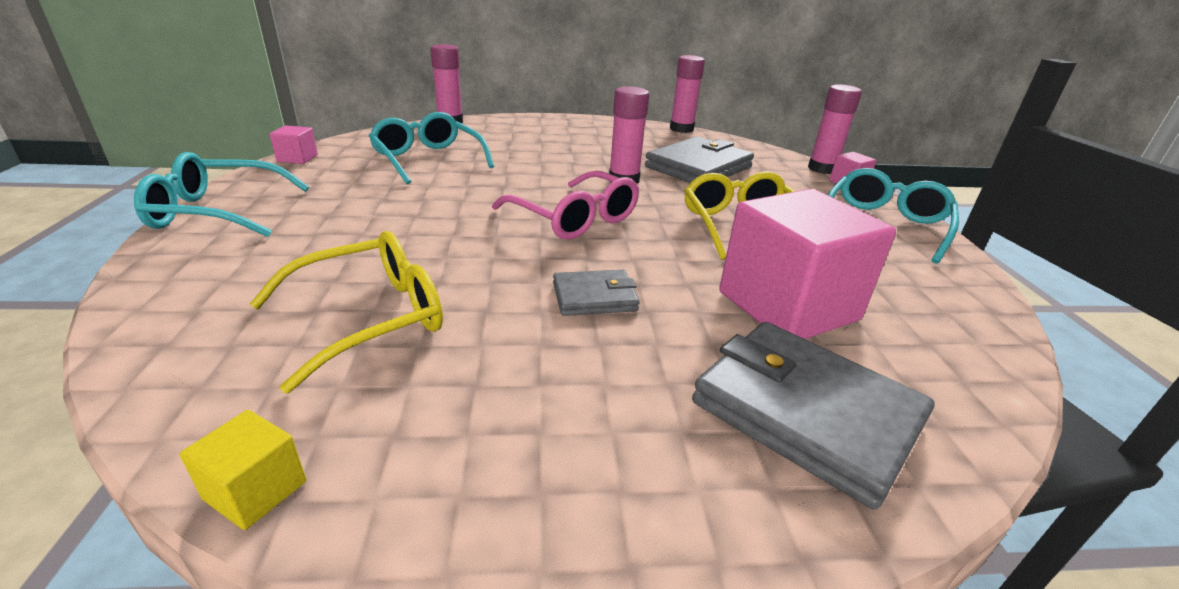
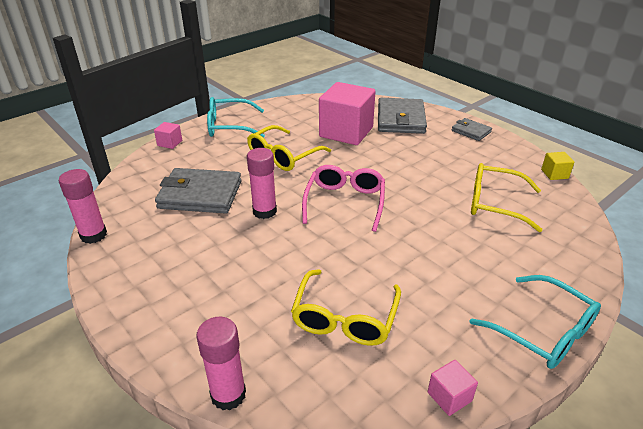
camera: 125 degrees left, 5 degrees up
(428, 159) = (345, 318): turquoise glasses -> yellow glasses
(594, 297) = (403, 167): grey wallet -> grey wallet (471, 131)
(822, 169) = (147, 155): pink glue stick -> none

